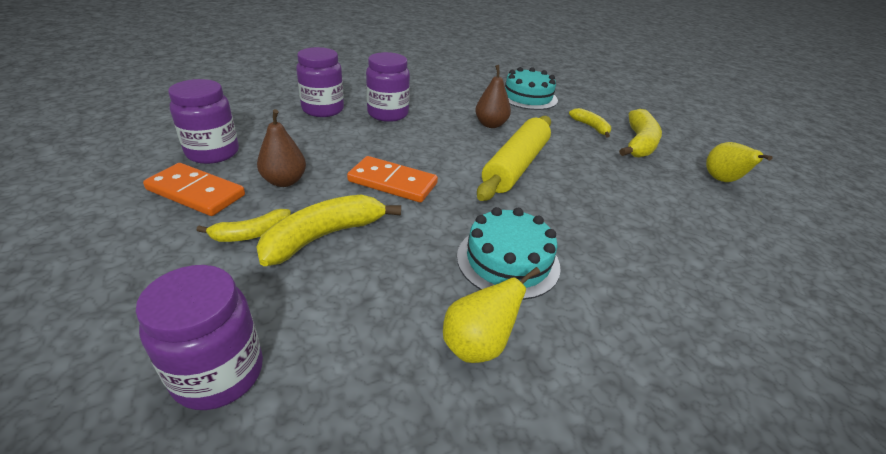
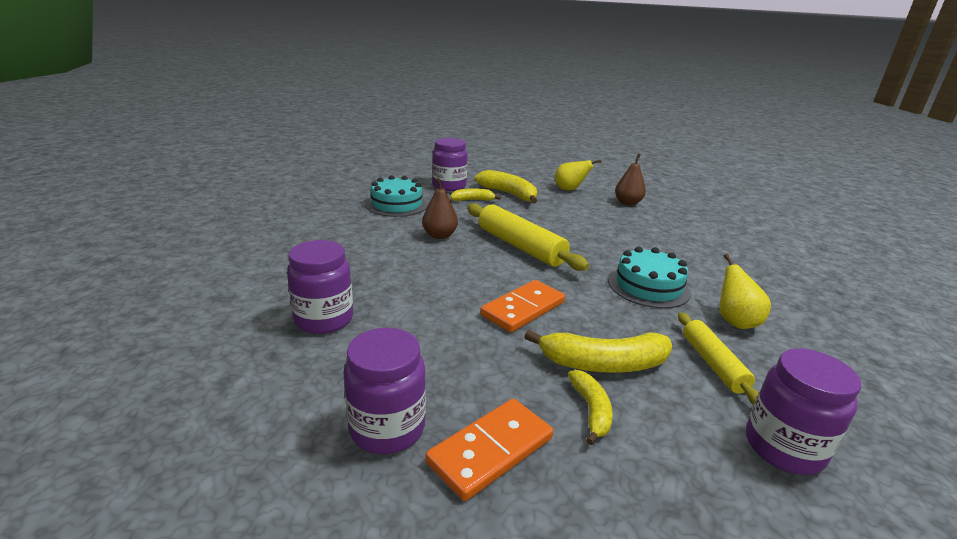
camera: 65 degrees left, 10 degrees down
(284, 181) = (492, 374): brown pear -> brown pear (627, 203)
(324, 236) = (603, 364): yellow banana -> yellow banana turned 75 degrees counterclockwise
(361, 318) = (713, 364): none -> yellow rolling pin
(388, 114) = (373, 280): purple jar -> purple jar (449, 186)

